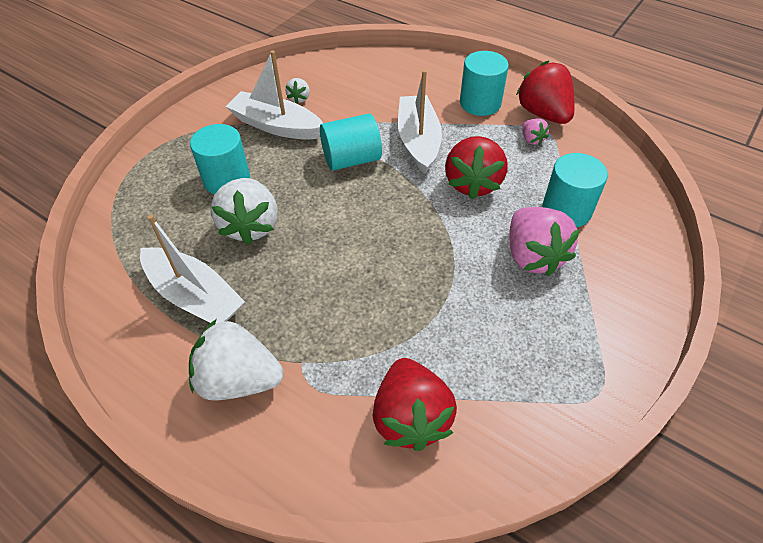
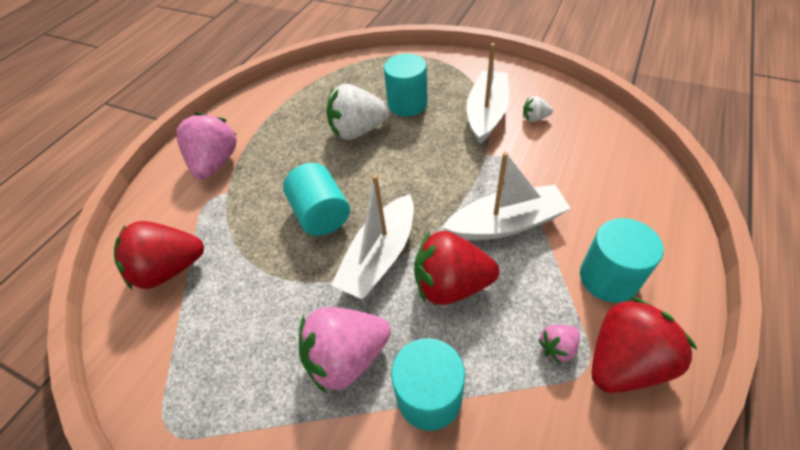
camera: 85 degrees right, 0 degrees up
(194, 296) = (287, 122): white boat -> white boat (380, 256)
(239, 379) = (216, 163): white strawberry -> pink strawberry
(351, 159) = (457, 175): turquoise cylinder -> turquoise cylinder (321, 214)

